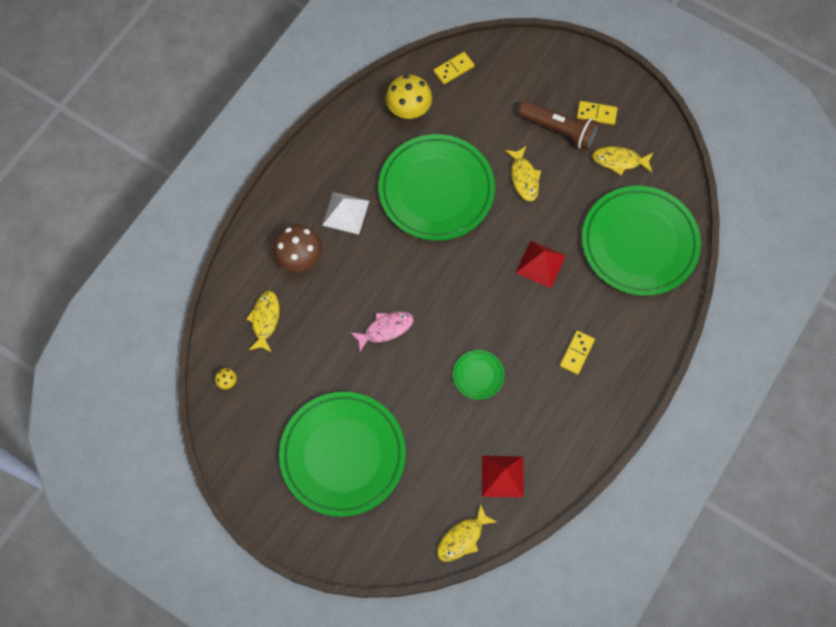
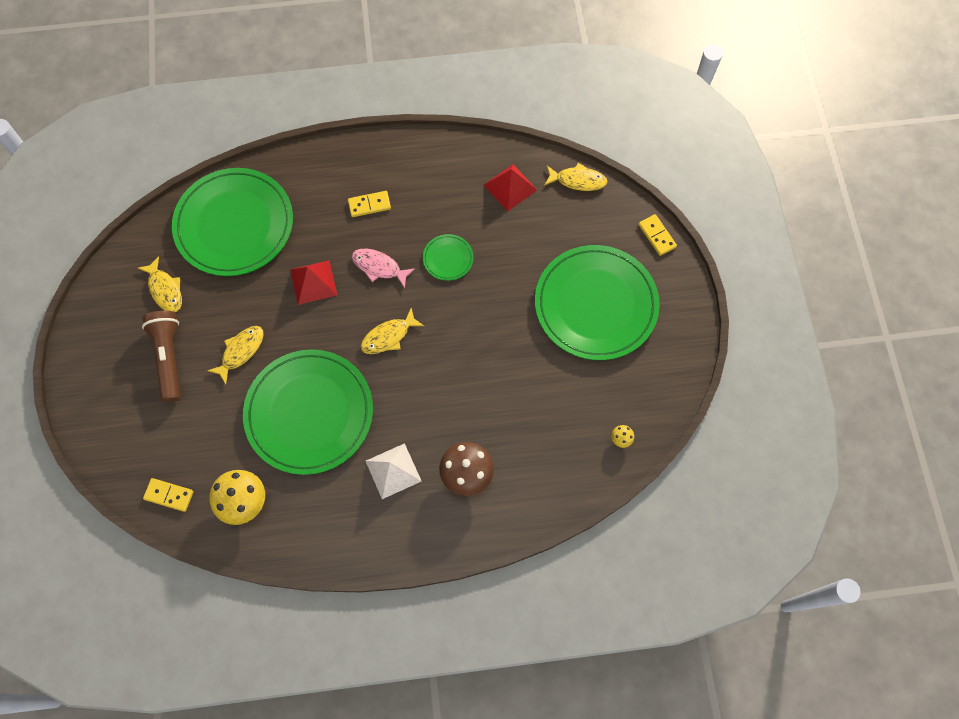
camera: 130 degrees left, 0 degrees up
(265, 320) = (545, 454): yellow fish -> yellow fish (388, 336)
(385, 329) = (470, 354): pink fish -> pink fish (379, 267)
(596, 114) = (129, 339): yellow domino -> yellow domino (657, 236)

